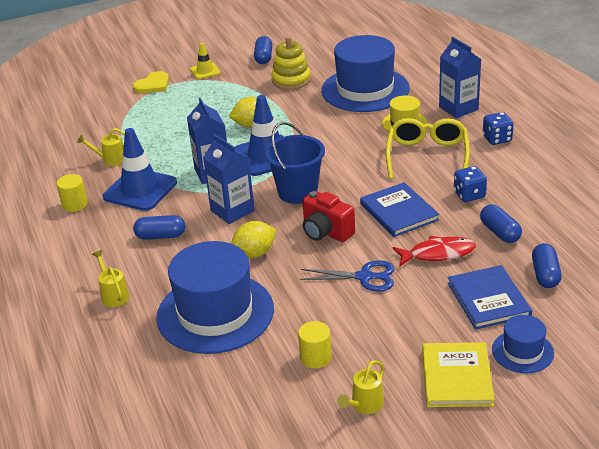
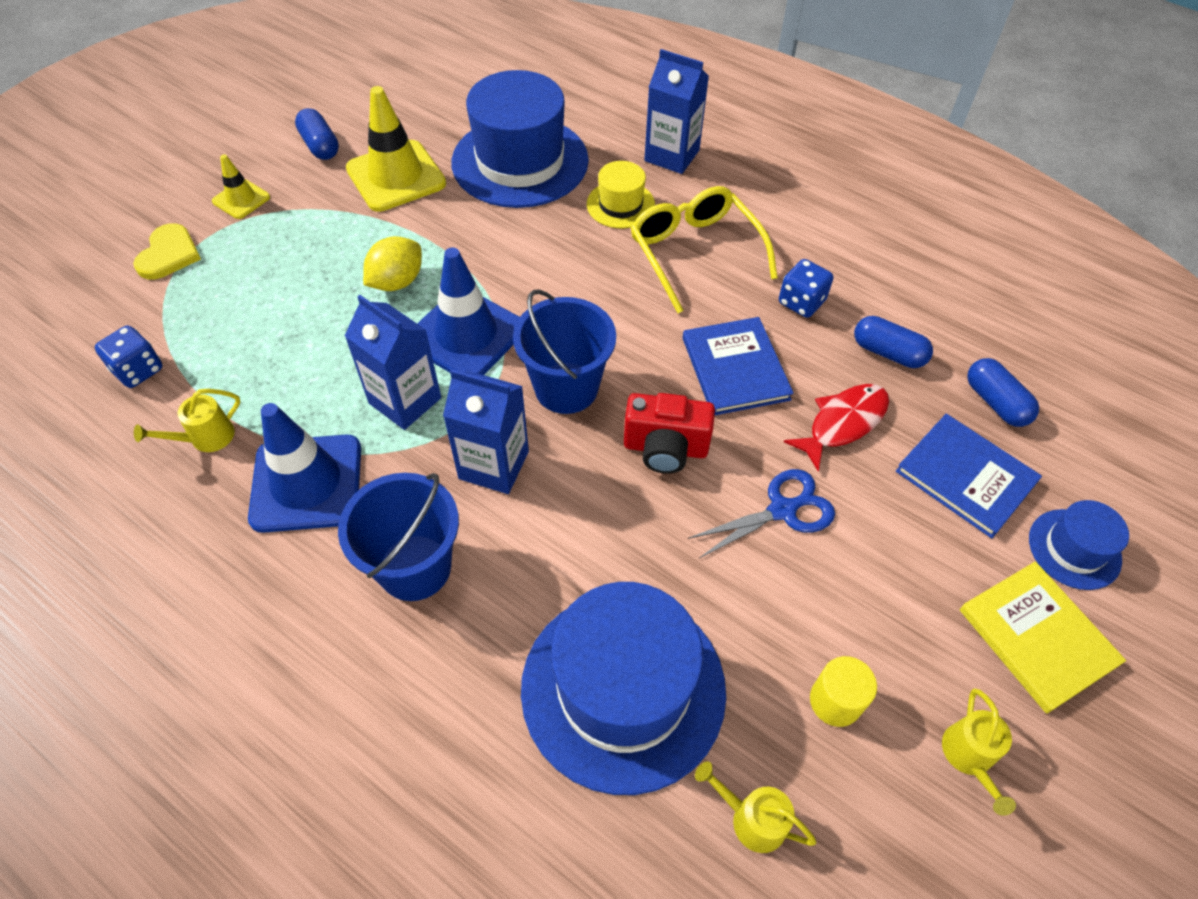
camera: 35 degrees left, 20 degrees up
(74, 204) = (208, 564): yellow cylinder -> none
(113, 295) = (426, 734): yellow watering can -> yellow watering can (750, 818)
(161, 236) = (415, 567): blue capsule -> blue bucket
(254, 253) = (592, 536): yellow lemon -> none
(291, 80) = (396, 176): yellow stacking toy -> yellow traffic cone
(399, 212) = (735, 368): blue book -> blue book turned 45 degrees clockwise
(497, 139) = (760, 193): blue dice -> blue dice (138, 370)

